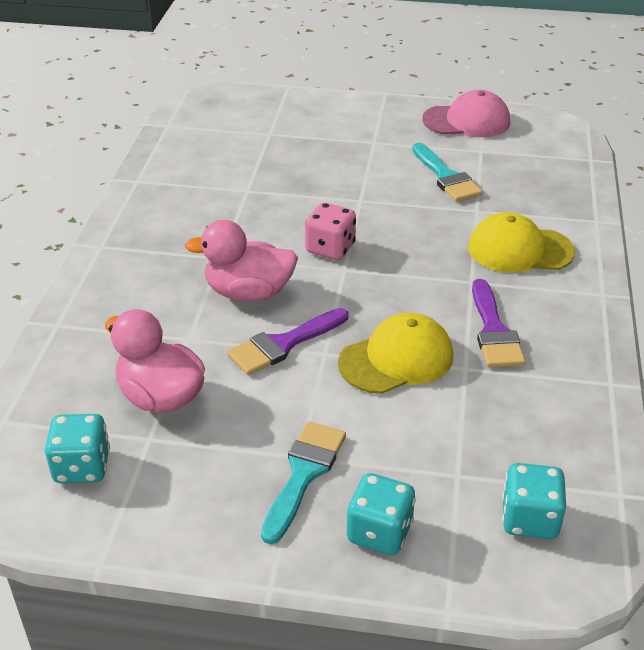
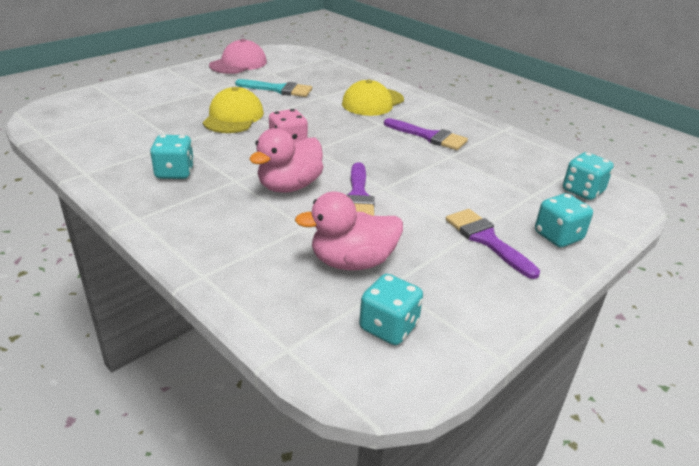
camera: 55 degrees left, 5 degrees down
(192, 220) = (175, 172): none -> turquoise dice
(304, 474) = (486, 240): turquoise brush -> purple brush
(396, 359) = (418, 170): yellow cap -> yellow cap (233, 117)

